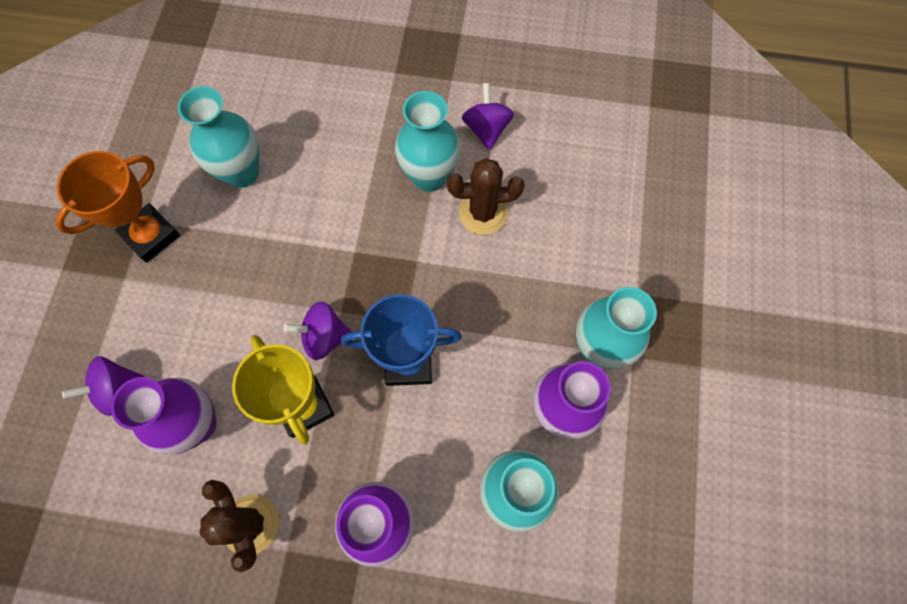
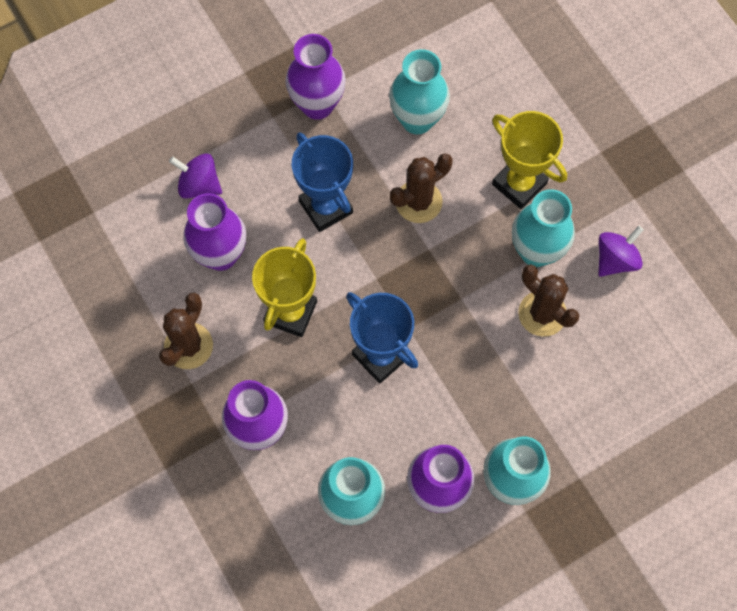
camera: 50 degrees right, 0 degrees up
(151, 235) = (317, 105): orange trophy -> purple vase
(242, 301) = (326, 207): none -> blue trophy
(308, 227) = (418, 202): none -> brown cactus
(324, 337) = (349, 283): purple spinning top -> none
(365, 145) = (519, 184): none -> yellow trophy

